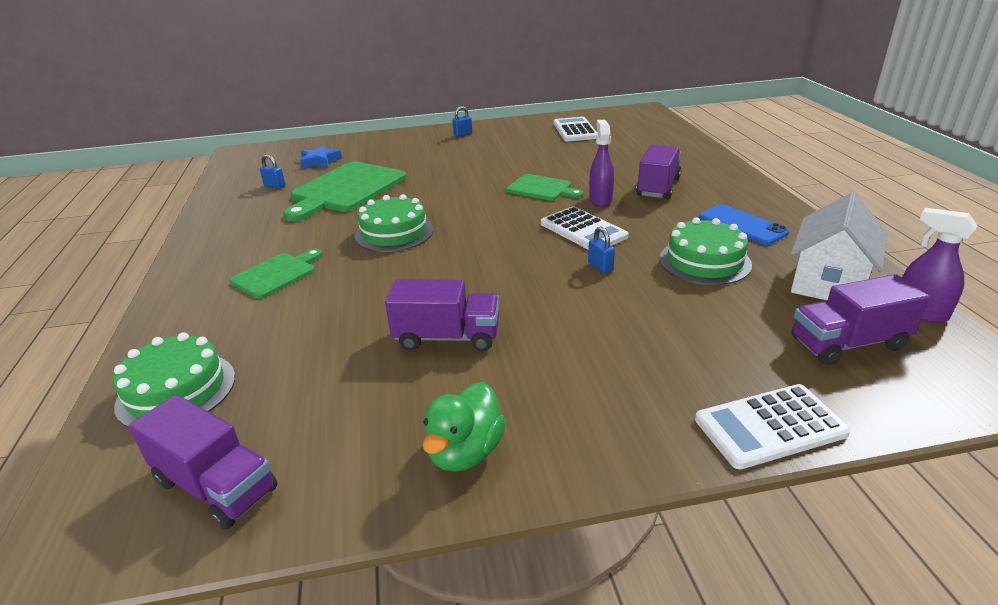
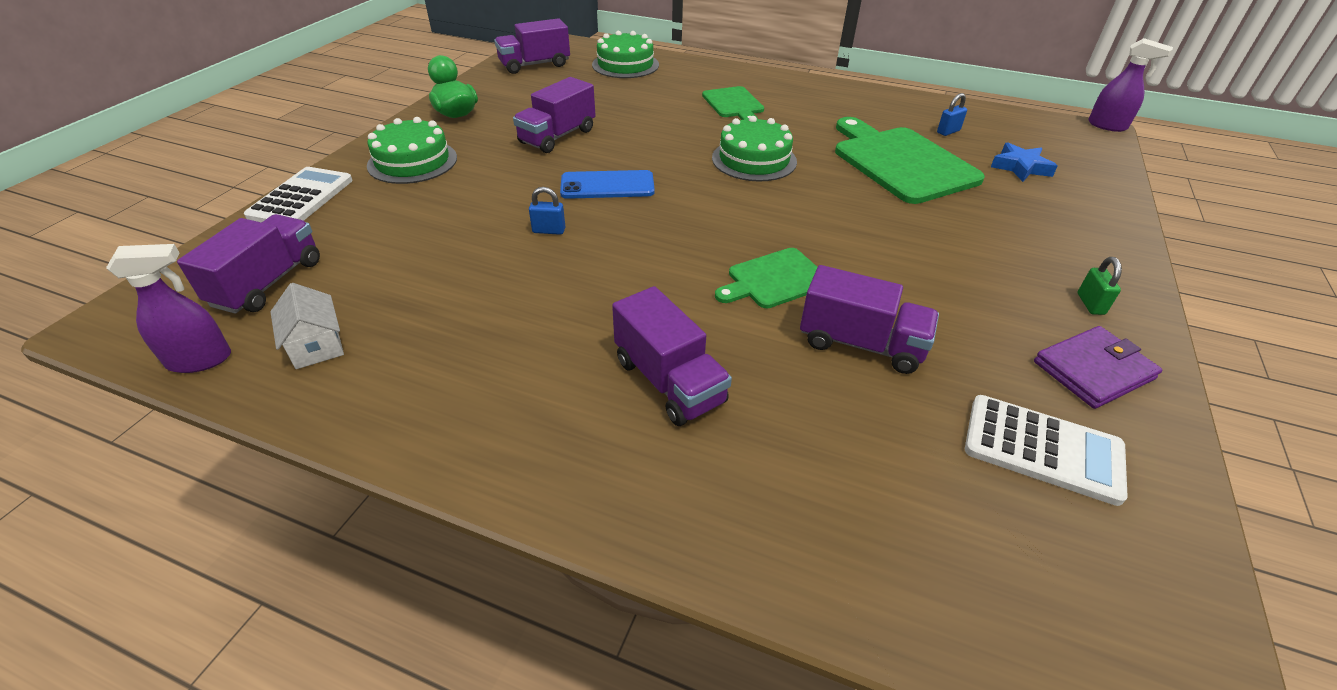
camera: 120 degrees right, 10 degrees up
(463, 134) = (1090, 304): blue padlock -> green padlock
(514, 129) = (1093, 370): none -> purple wallet
(563, 162) = (861, 344): none -> purple truck
(583, 230) = (627, 255): white calculator -> none
(600, 200) = (688, 306): purple spray bottle -> purple spray bottle (1107, 126)
(704, 261) = (465, 293): green cake -> green cake (412, 161)
(742, 225) = (480, 377): blue phone -> blue phone (607, 185)
(828, 281) = (316, 345): white house -> white house, size x0.57

